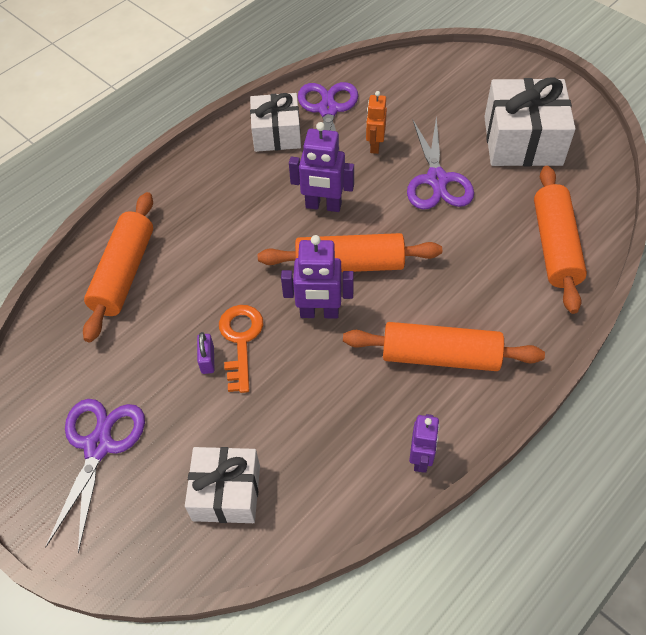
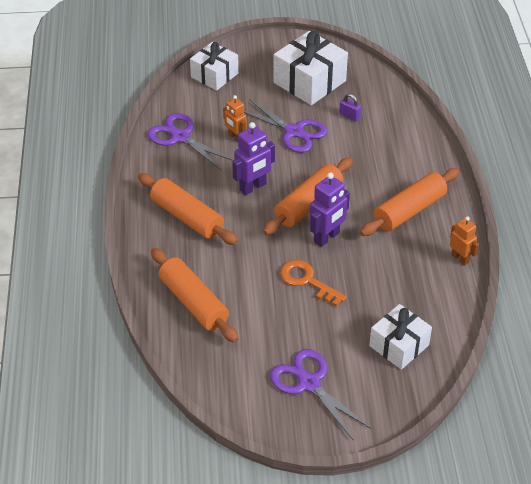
camera: 50 degrees left, 10 degrees down
(207, 360) = (304, 303): purple padlock -> purple padlock (349, 115)
(276, 134) = (169, 170): white gift -> white gift (214, 75)
(421, 458) = (460, 258): purple robot -> orange robot
(555, 246) = (393, 122): orange rolling pin -> orange rolling pin (187, 217)

